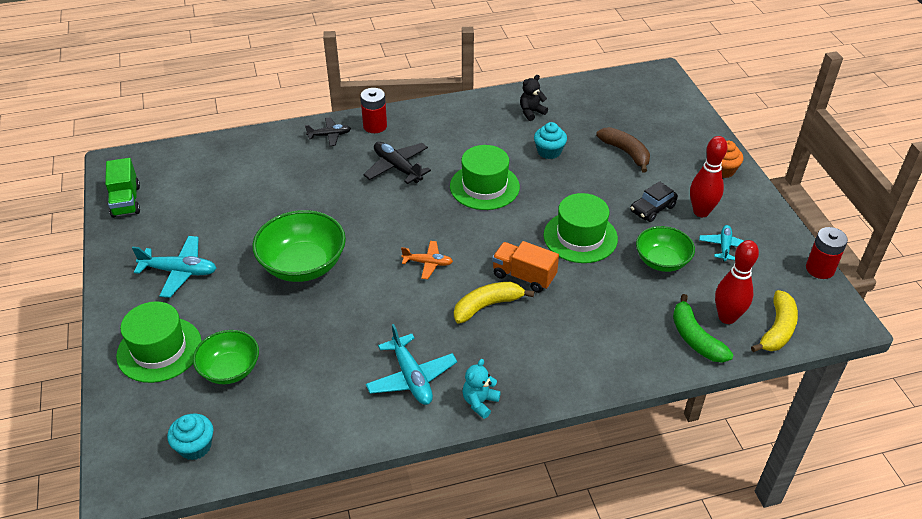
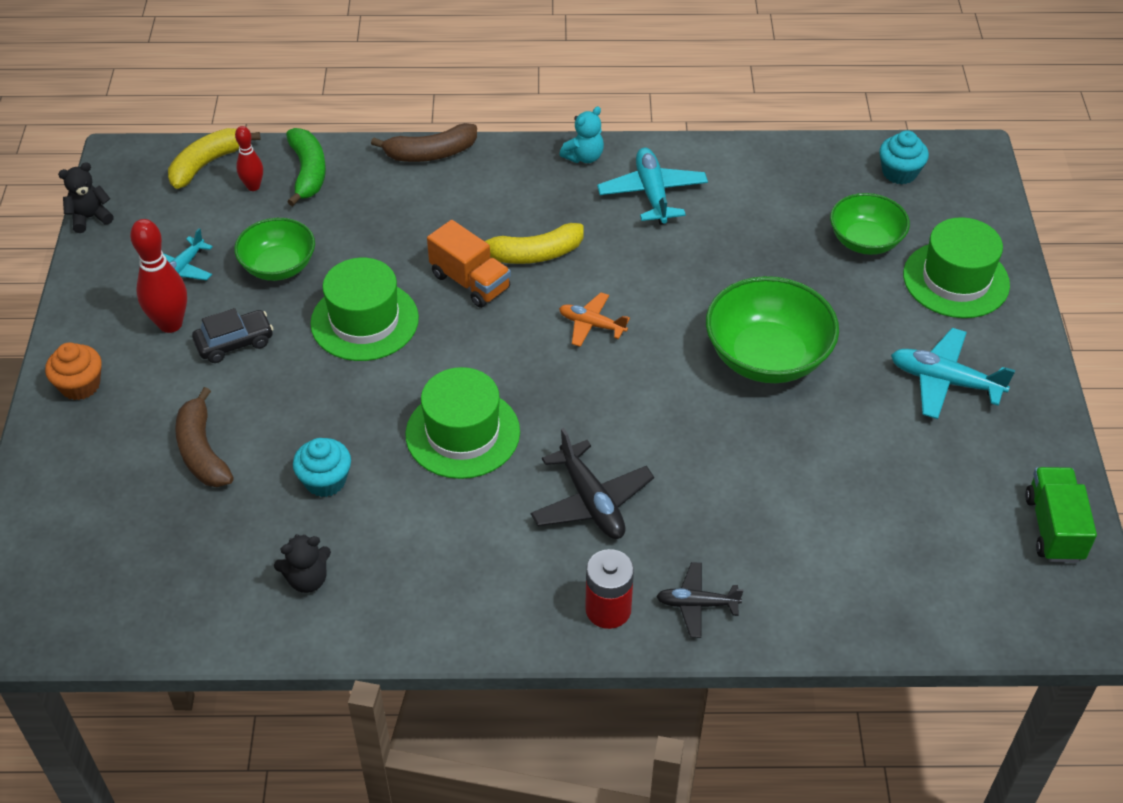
camera: 165 degrees left, 5 degrees up
(609, 377) = (430, 153): none -> brown banana
(727, 317) = (253, 186): red bowling pin -> red bowling pin, size x0.59
(820, 269) = (90, 218): red battery -> black teddy bear

